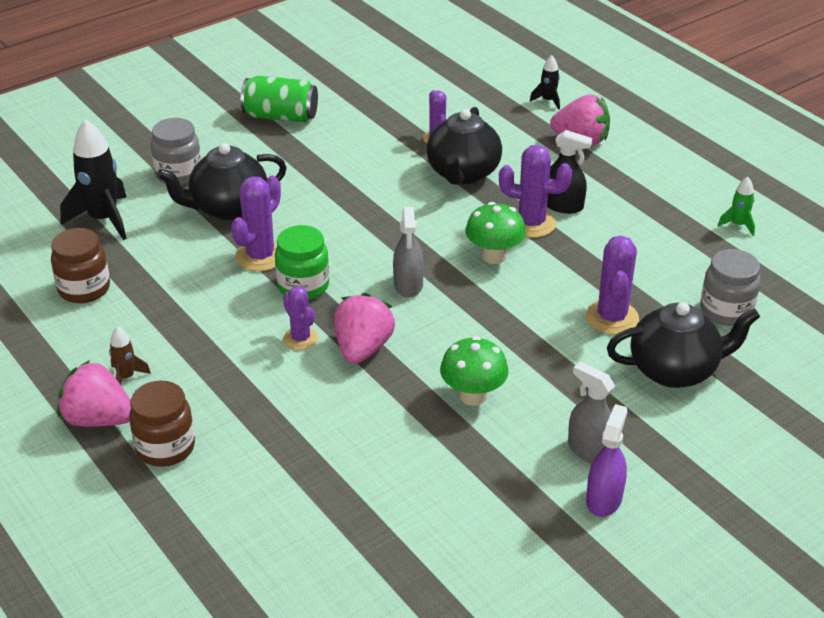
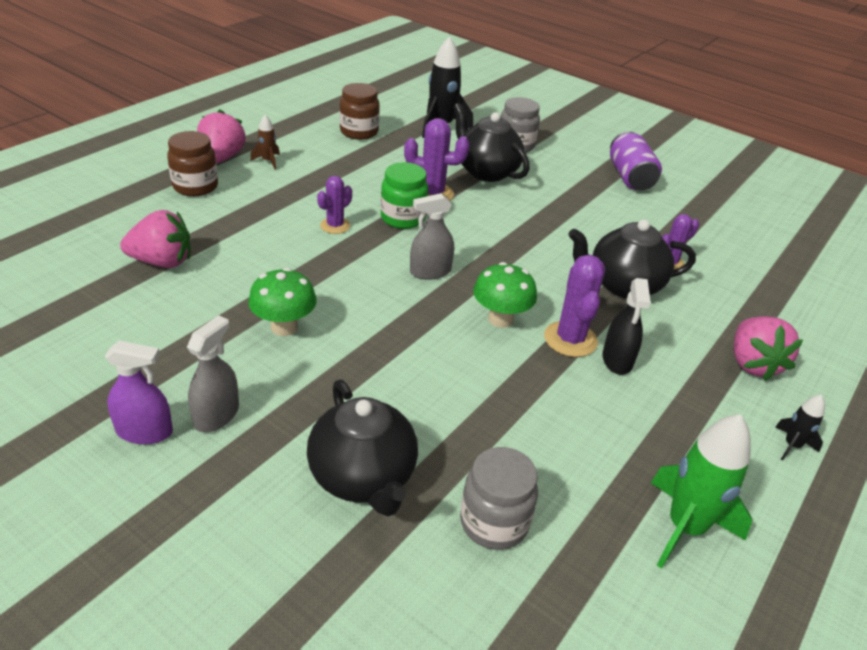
camera: 70 degrees right, 0 degrees up
(280, 116) = (630, 177): green can -> purple can
(362, 349) = (332, 257): pink strawberry -> pink strawberry (162, 262)
(548, 101) = (807, 331): black rocket -> black rocket (792, 446)
(612, 318) = (437, 415): purple cactus -> none
(738, 225) = (685, 527): green rocket -> green rocket, size x2.01

